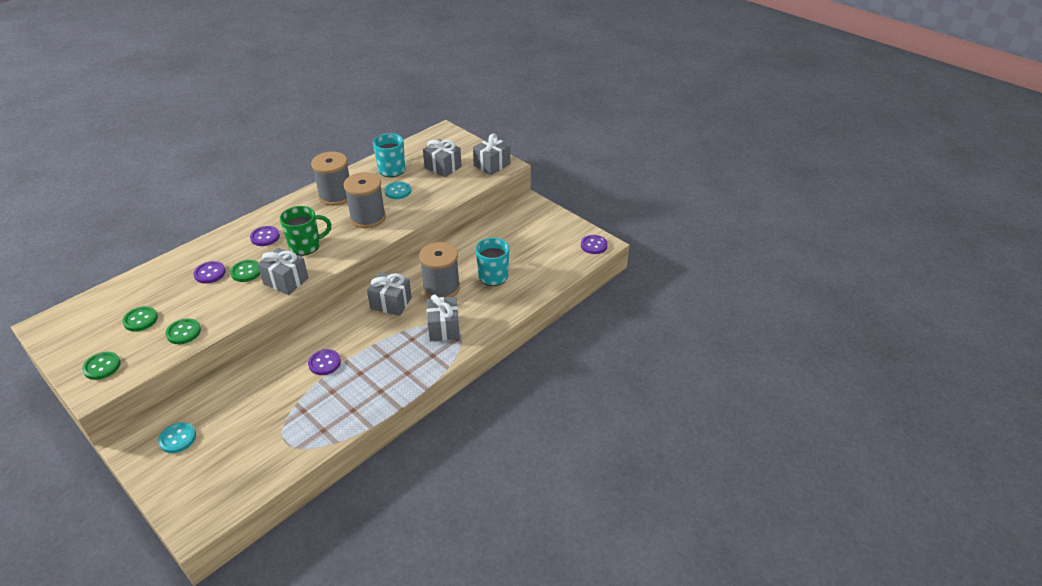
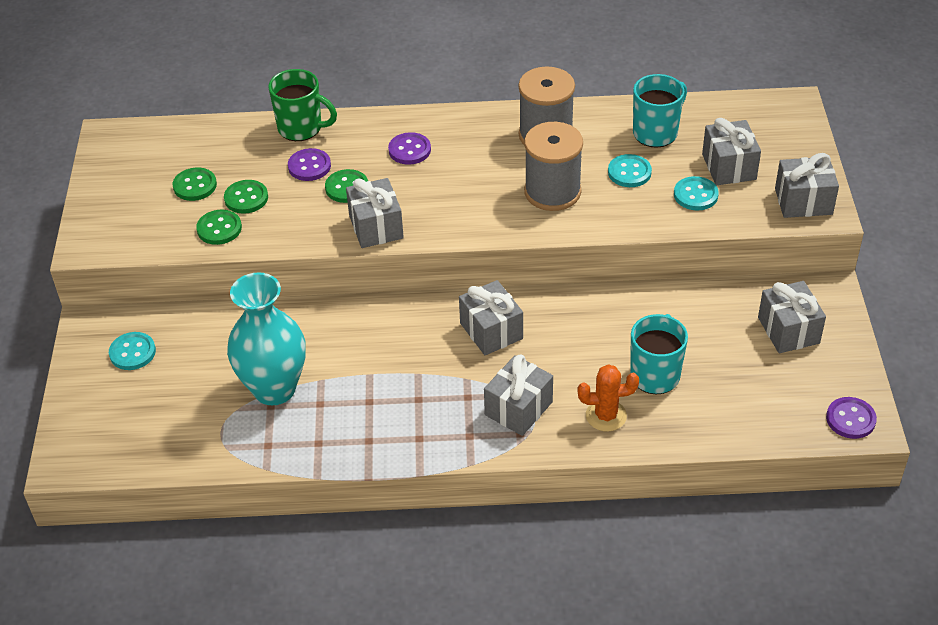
camera: 45 degrees right, 5 degrees up
(102, 366) = (116, 222): green button -> green button (246, 198)
(296, 400) = (274, 389): none -> turquoise vase
(306, 246) = (442, 191): green mug -> green mug (301, 128)
(324, 363) = (344, 362): purple button -> none
(440, 185) = (695, 195): none -> turquoise button
(441, 288) = (572, 349): grey spool -> none
(489, 306) = (606, 416): none -> orange cactus
(530, 226) = (788, 330): none -> grey gift

